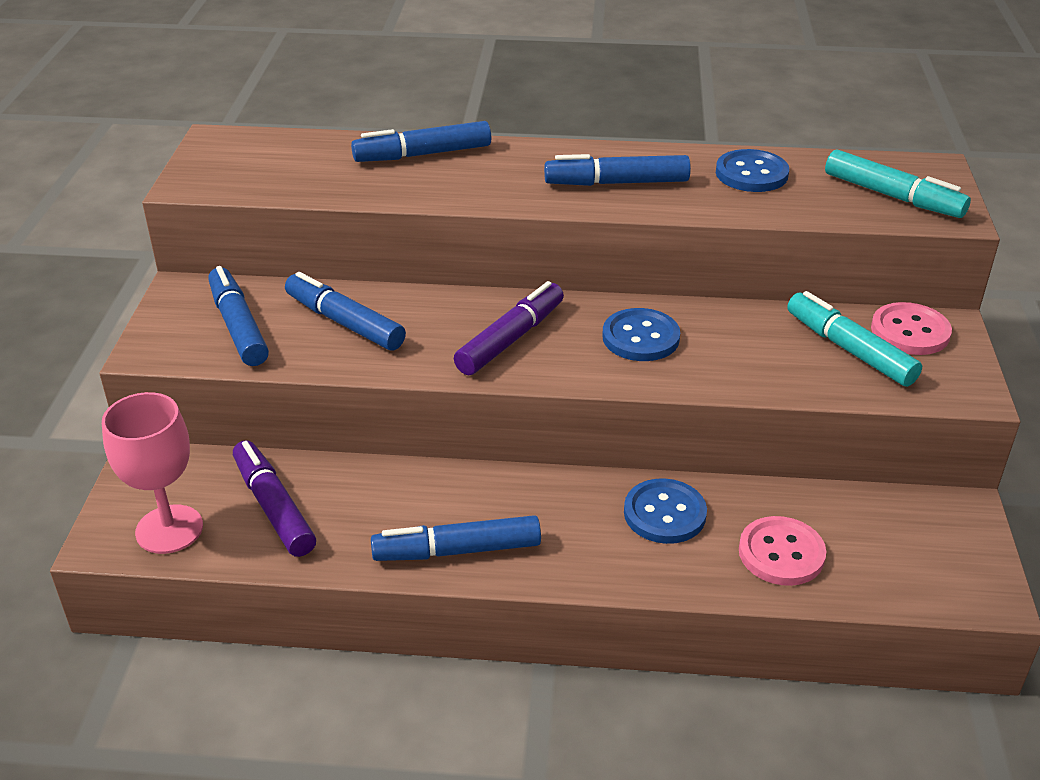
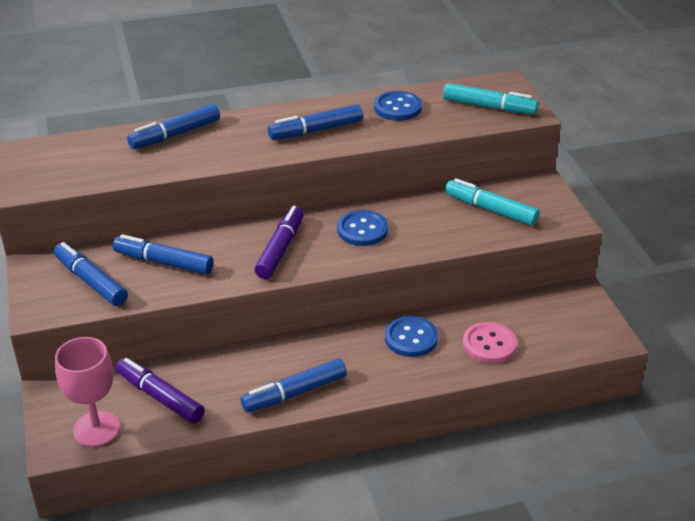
camera: 20 degrees left, 0 degrees up
(910, 331) = (521, 190): pink button -> none

